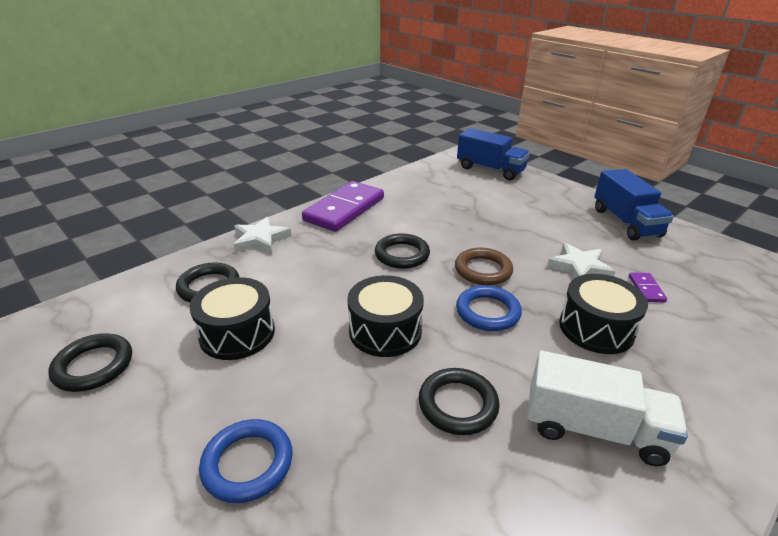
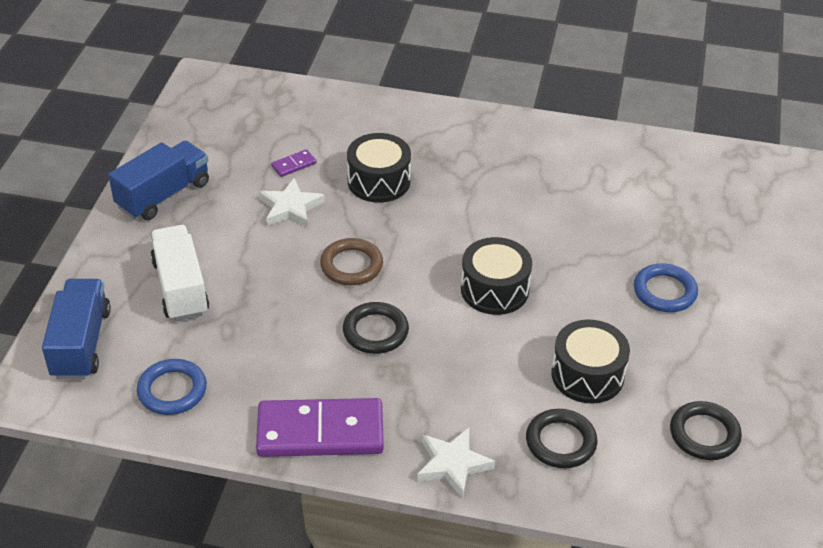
camera: 125 degrees left, 10 degrees up
(458, 404) = (526, 224): black ring -> none
(487, 312) = (413, 242): blue ring -> blue ring (172, 390)
(594, 429) = (486, 164): white truck -> white truck (181, 287)

